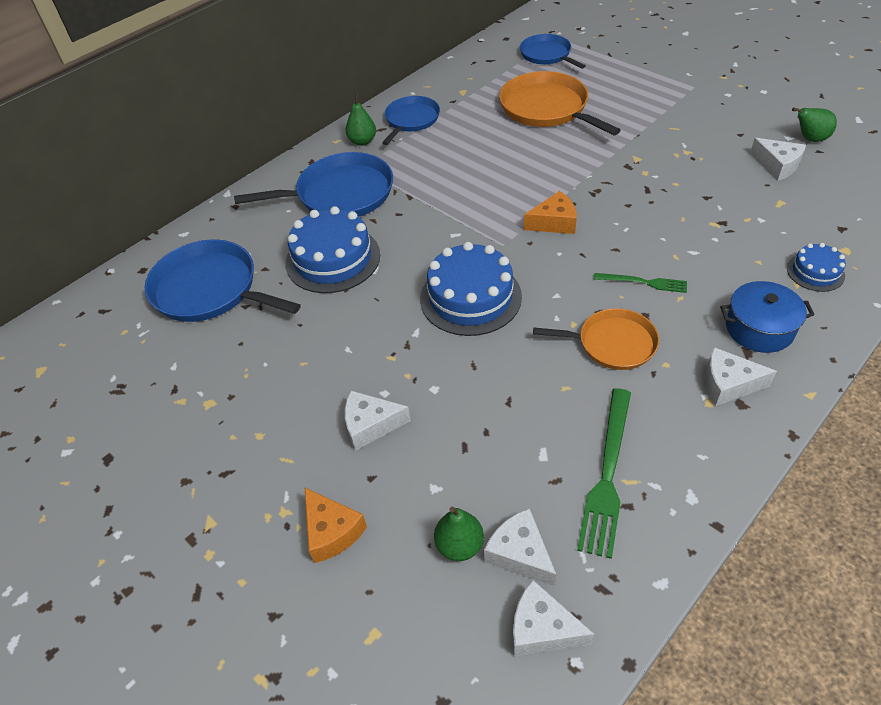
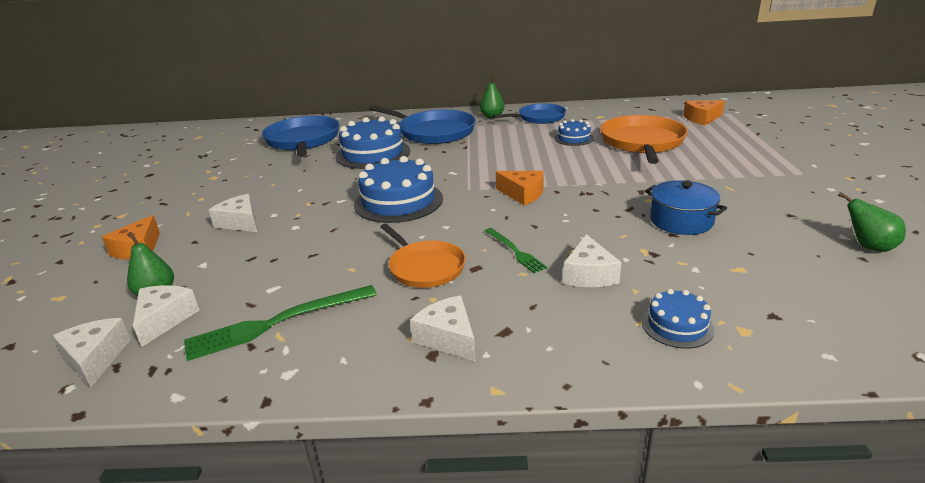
camera: 45 degrees right, 20 degrees down
(486, 132) = (574, 138): none -> blue cake
(547, 55) = (701, 119): blue pan -> orange cheese
(759, 328) = (545, 325): blue pot -> blue pot (681, 221)
(777, 166) = (788, 247): white cheese -> white cheese (589, 274)

